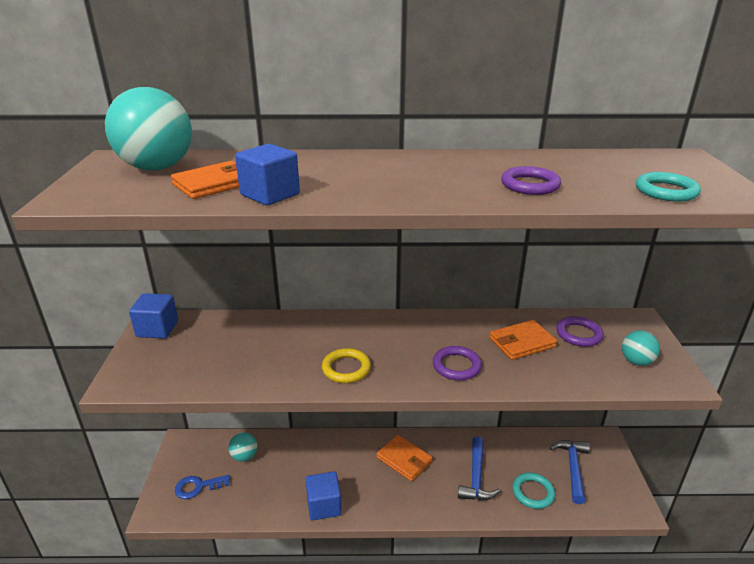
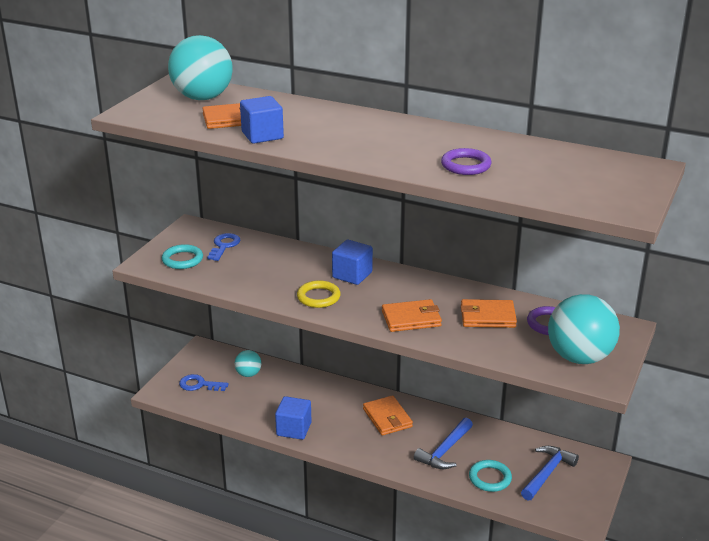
camera: 25 degrees right, 0 degrees up
(157, 329) = (192, 232): blue cube -> blue cube (352, 275)
(204, 336) = (224, 246): none -> blue key
(456, 366) = (411, 318): purple ring -> orange wallet
(636, 361) = (579, 357): turquoise ball -> turquoise ball, size x2.02
(666, 191) = (571, 192): turquoise ring -> turquoise ring (182, 259)

